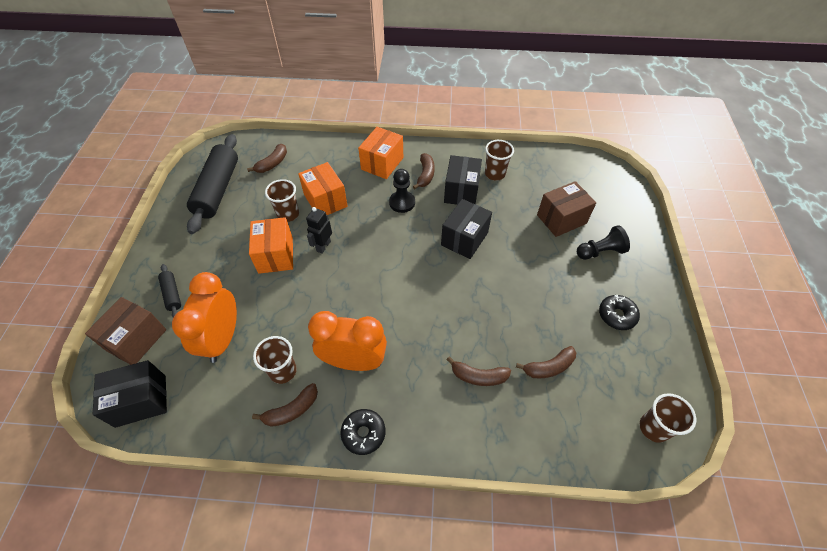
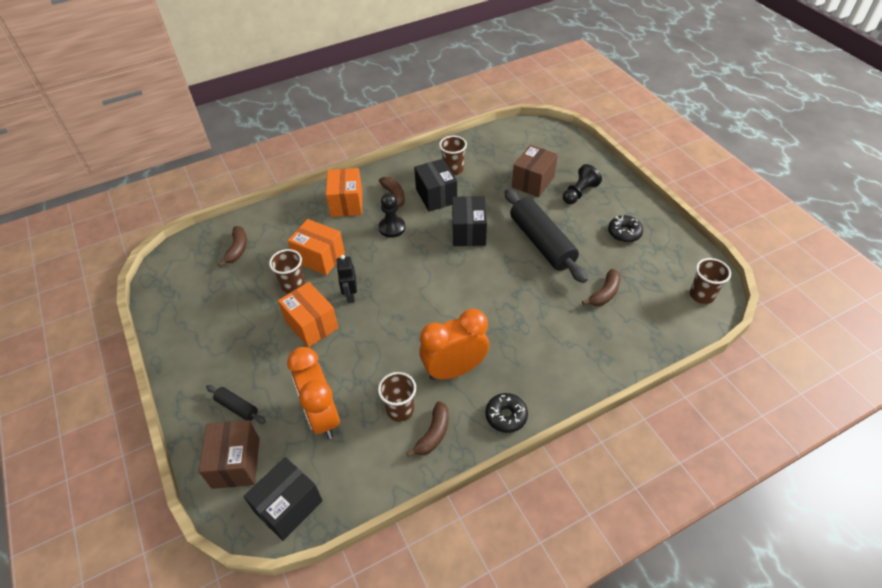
camera: 30 degrees left, 5 degrees down
(218, 190) = (200, 297): black rolling pin -> black rolling pin (542, 242)
(478, 376) = (560, 327): brown banana -> none

